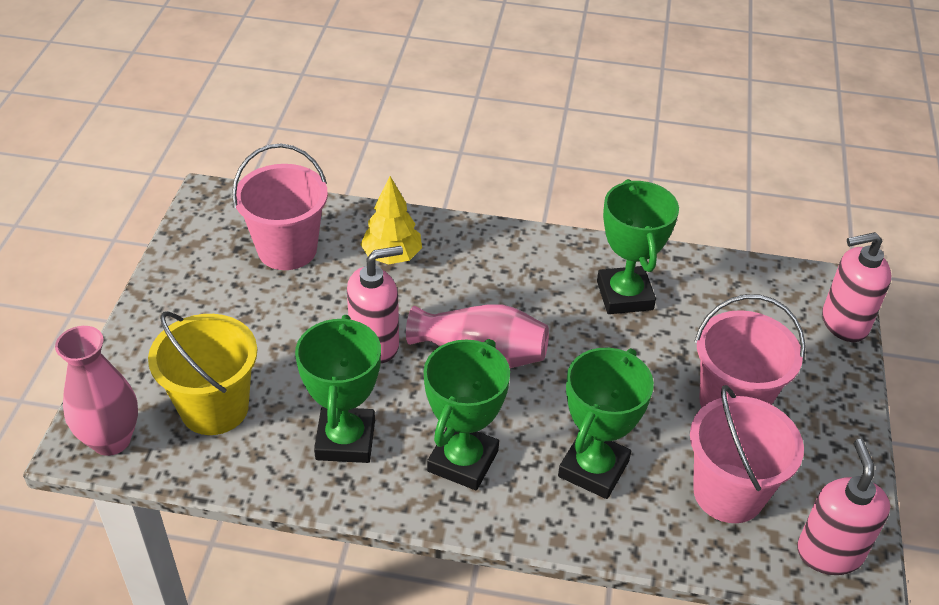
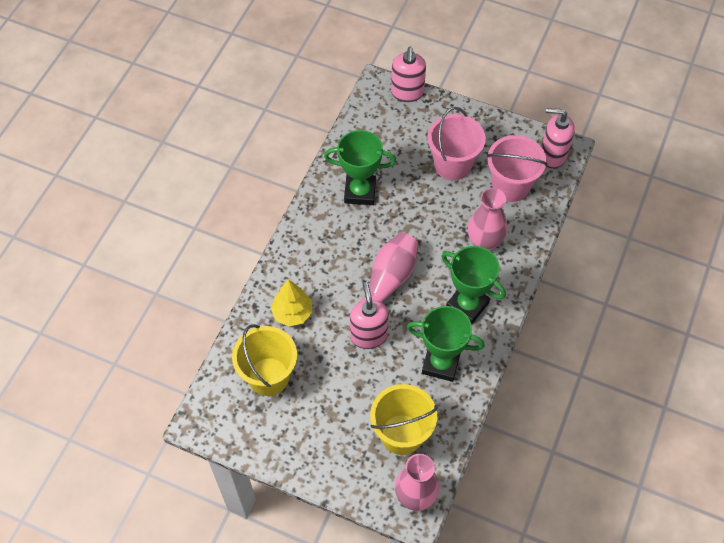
camera: 75 degrees left, 15 degrees up
(287, 249) = (268, 376): pink bucket -> yellow bucket
(593, 468) = (484, 243): green trophy -> pink vase

